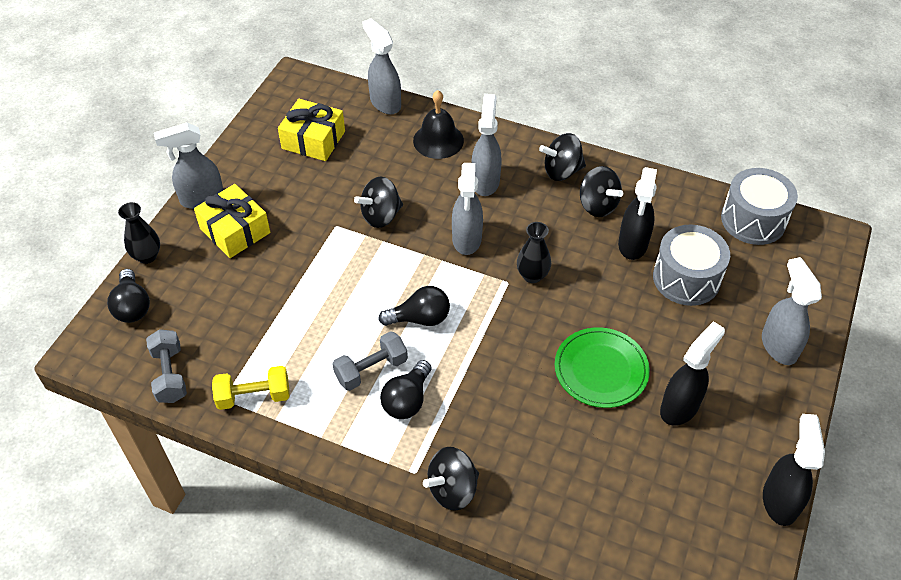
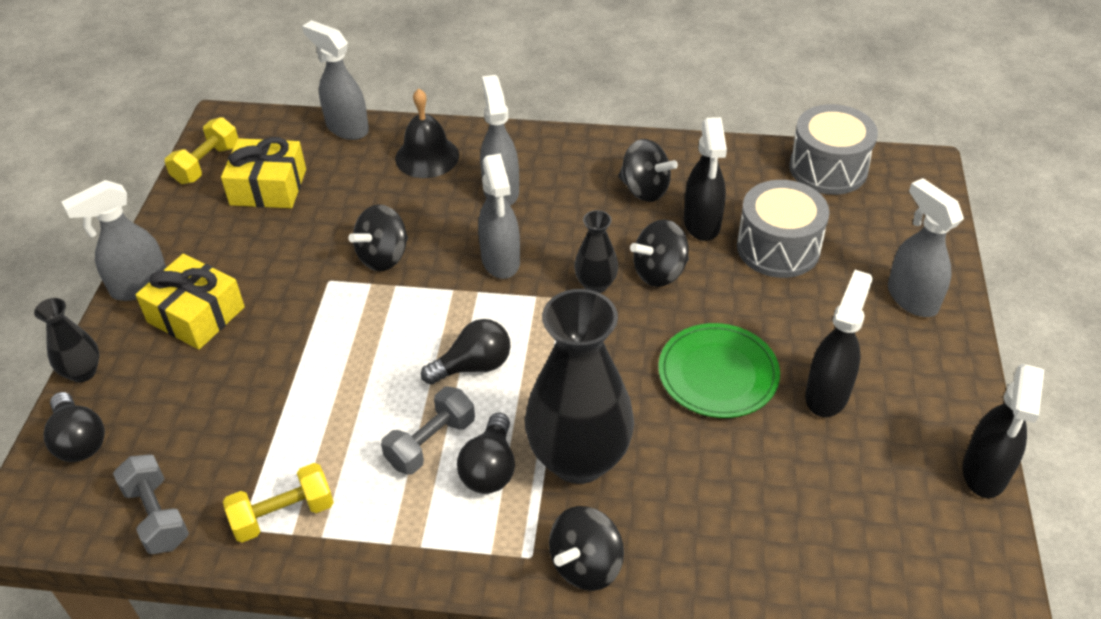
camera: 15 degrees left, 5 degrees down
(274, 111) = (206, 164): none -> yellow dumbbell
(473, 409) = (579, 459): none -> black vase
(561, 171) = (588, 161): black spinning top -> black spinning top (659, 272)
(779, 500) = (984, 473): black spray bottle -> black spray bottle turned 150 degrees counterclockwise

